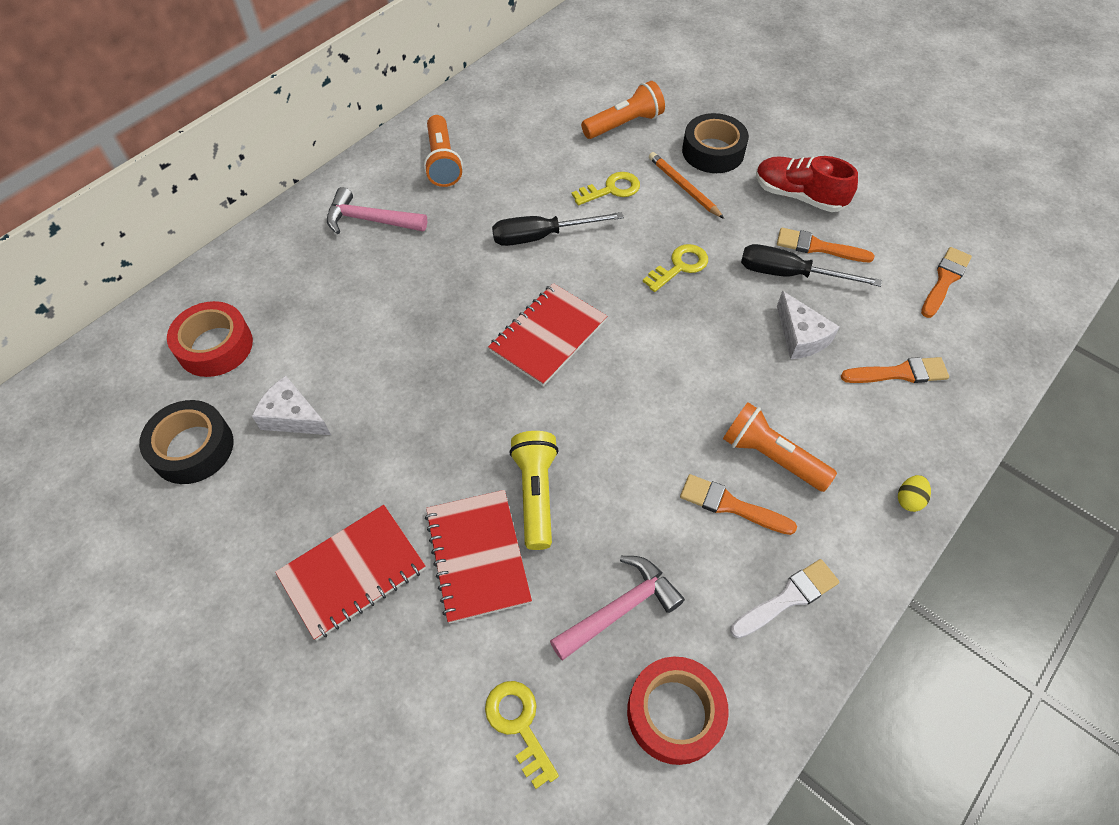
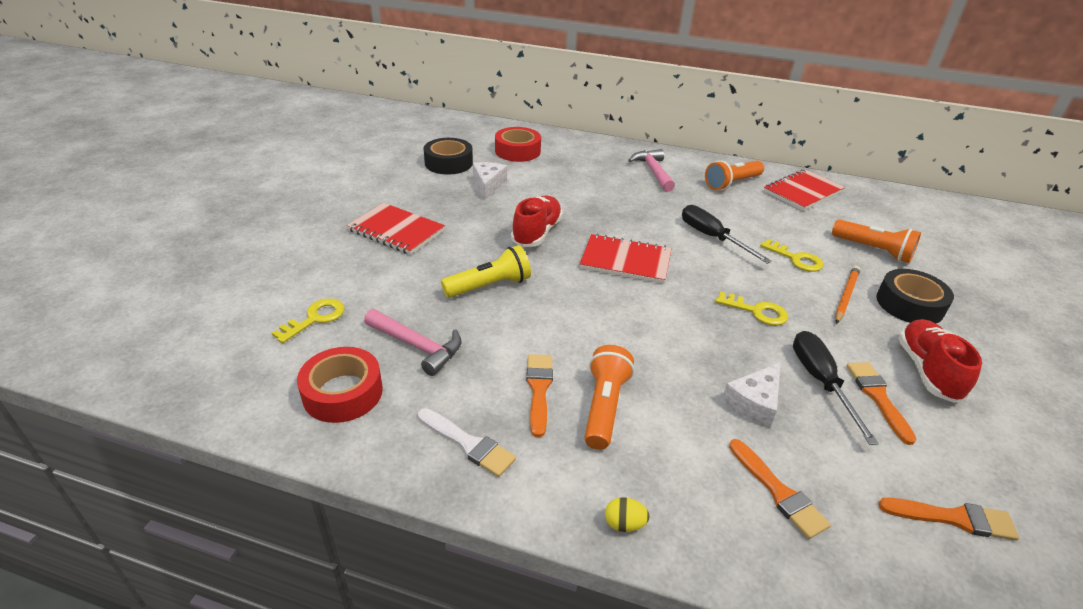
camera: 65 degrees right, 20 degrees down
(446, 402) = (537, 233): none -> red shoe
(478, 556) = (429, 273): red notebook -> red notebook (803, 192)

